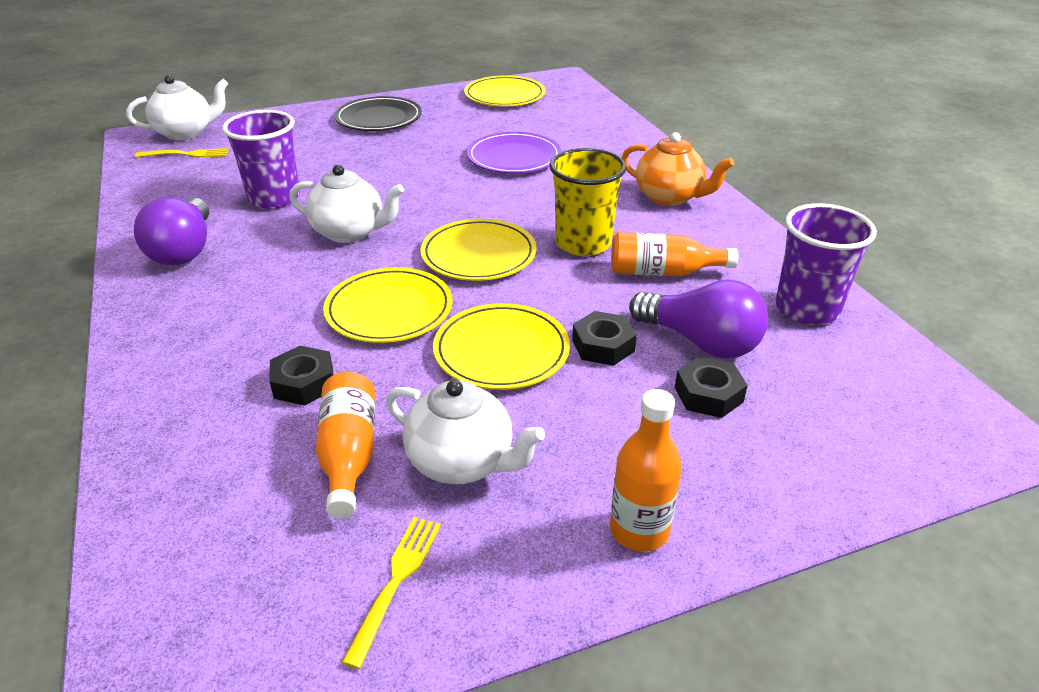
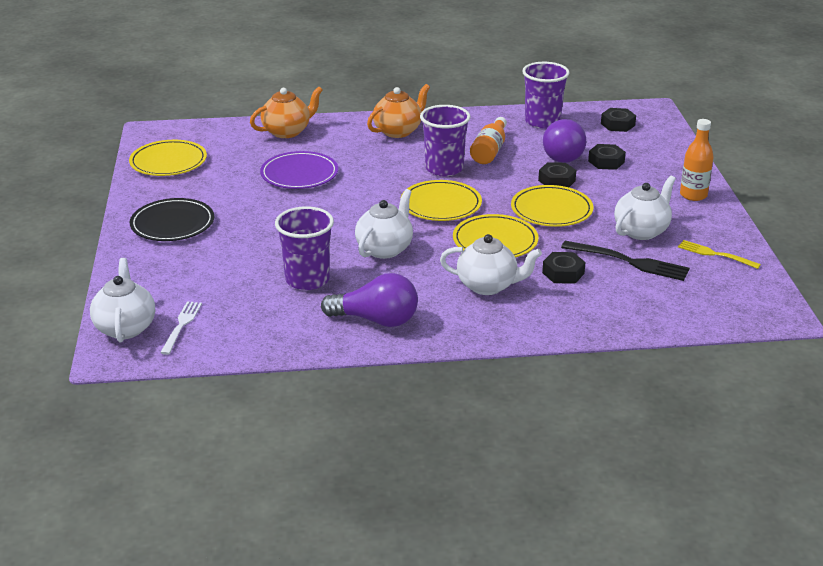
camera: 75 degrees left, 5 degrees down
(186, 154) = (181, 325): yellow fork -> white fork
(263, 318) = (488, 286): none -> white teapot
(349, 455) = (629, 261): orange bottle -> black fork
(583, 243) = (444, 168): yellow cup -> purple cup
(613, 135) = (287, 131): none -> orange teapot
(701, 342) = (562, 154): purple light bulb -> purple light bulb turned 135 degrees clockwise
(875, 395) = (617, 124): none -> black nut

